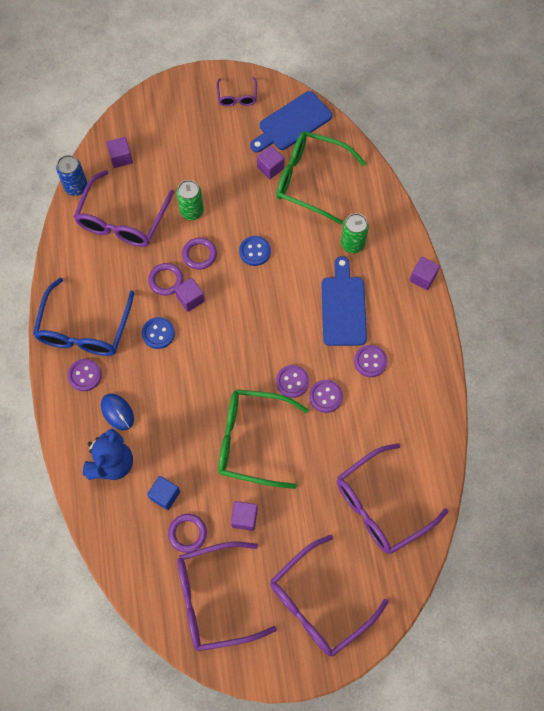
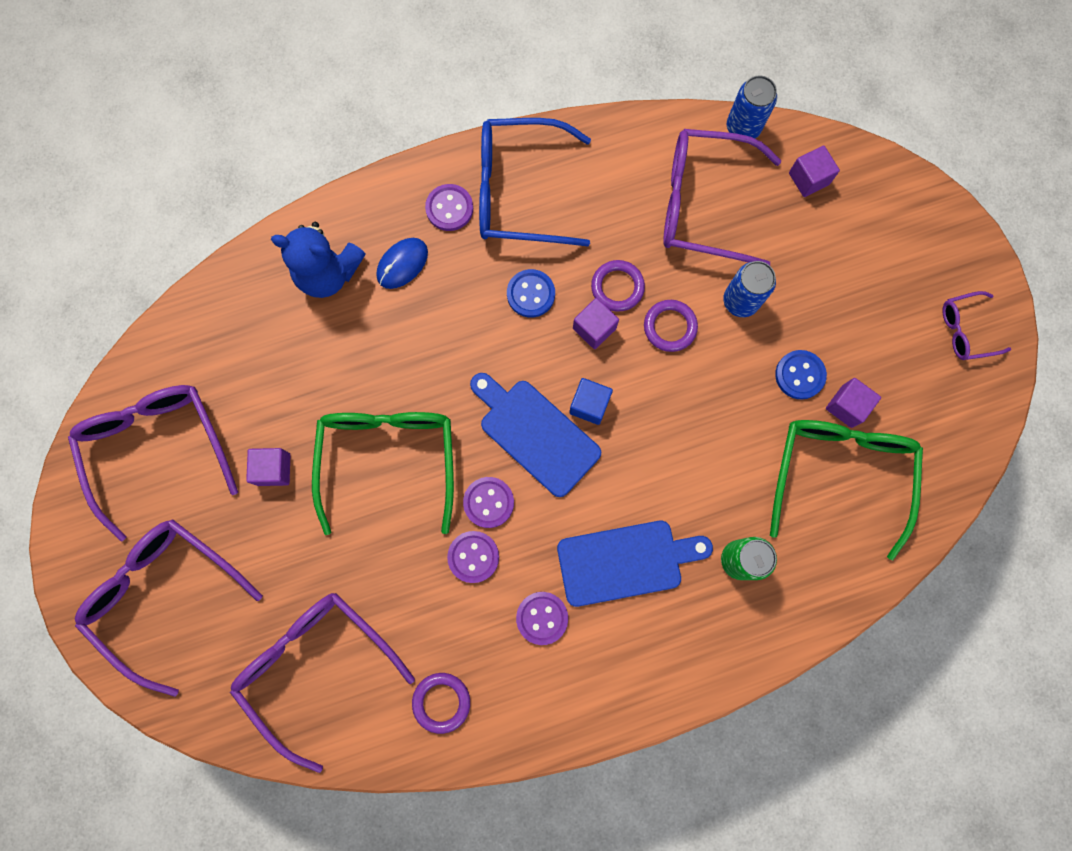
camera: 80 degrees right, 10 degrees up
(165, 495) = (292, 353): blue cube -> blue cube (589, 405)
(187, 533) = (242, 395): purple ring -> purple ring (441, 702)
(191, 211) = (740, 301): green can -> blue can
(254, 251) = (693, 408): blue button -> blue button (799, 375)
(292, 123) = (939, 427): blue cutting board -> blue cutting board (535, 433)
(422, 278) = (703, 684): purple cube -> none

